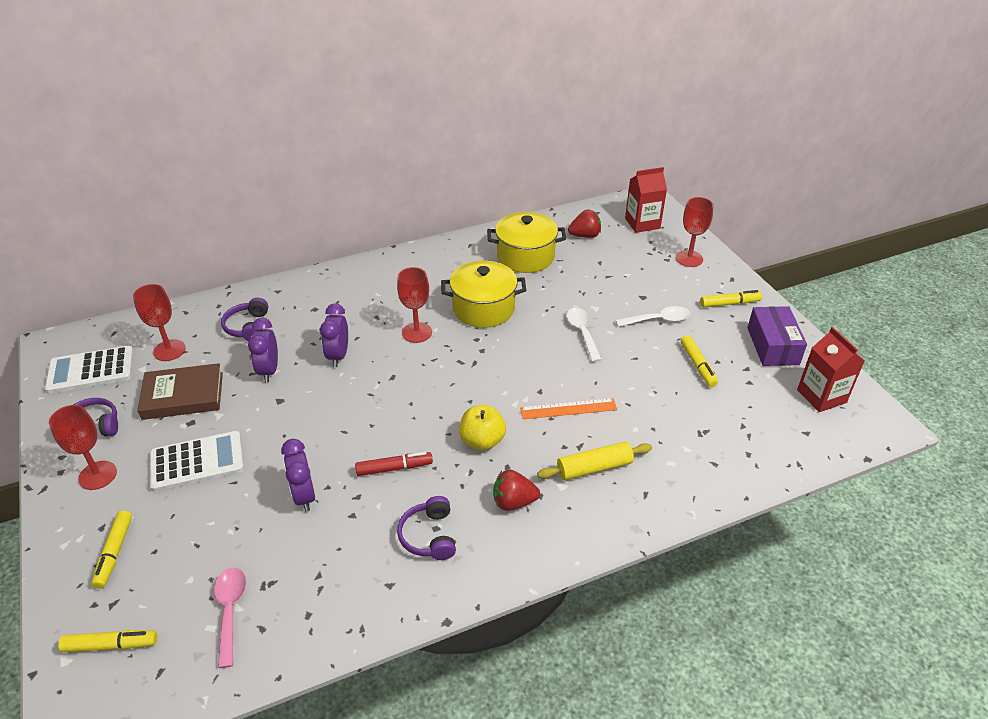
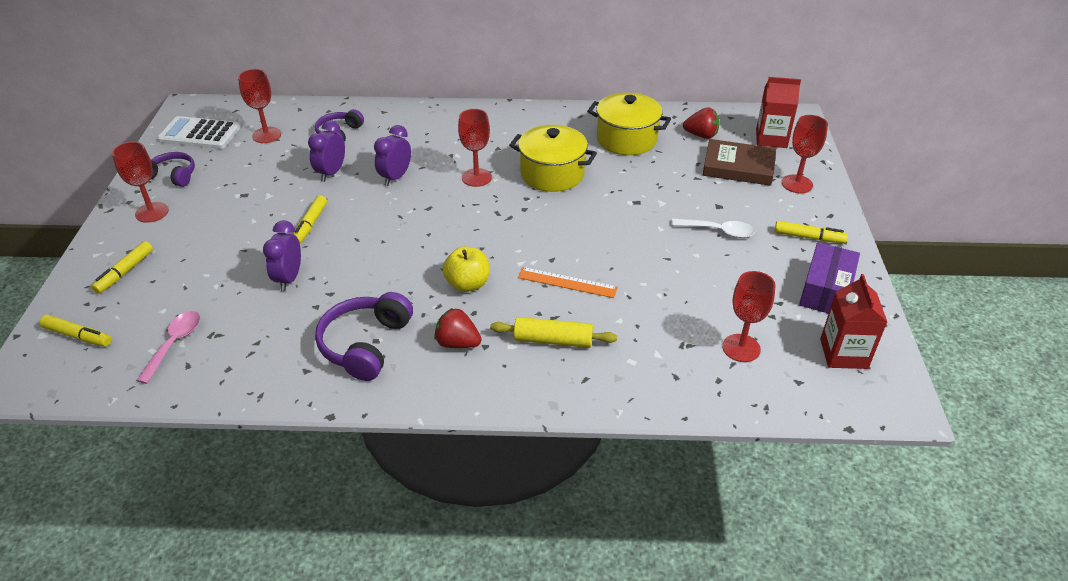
camera: 25 degrees right, 0 degrees up
(183, 395) = (252, 173): brown book -> brown book (738, 167)
(197, 462) = (228, 226): white calculator -> none
(394, 468) = (376, 281): red marker -> none
(429, 536) = (365, 344): purple headphones -> purple headphones, size x1.54
(582, 333) = (631, 221): white spoon -> none
(697, 365) = (728, 284): yellow marker -> yellow marker (310, 225)
(746, 419) = (741, 348): none -> red goblet

